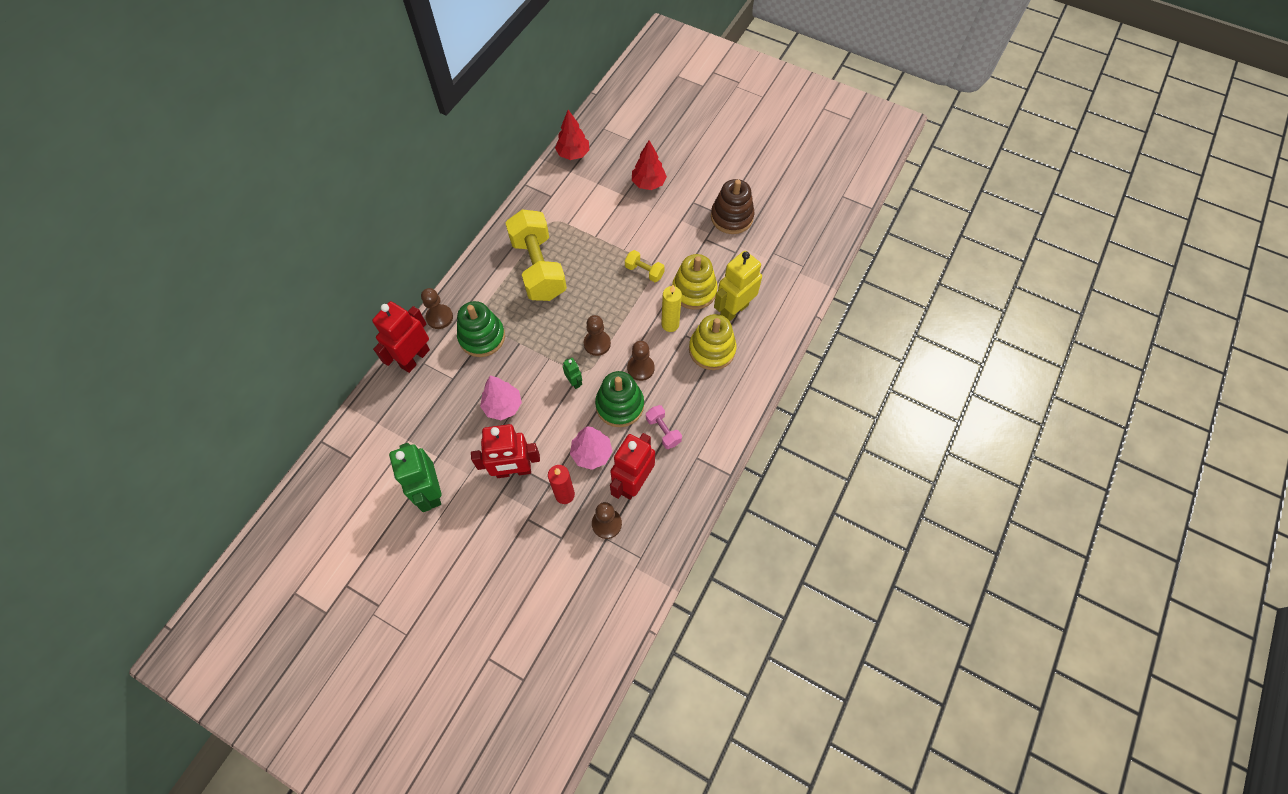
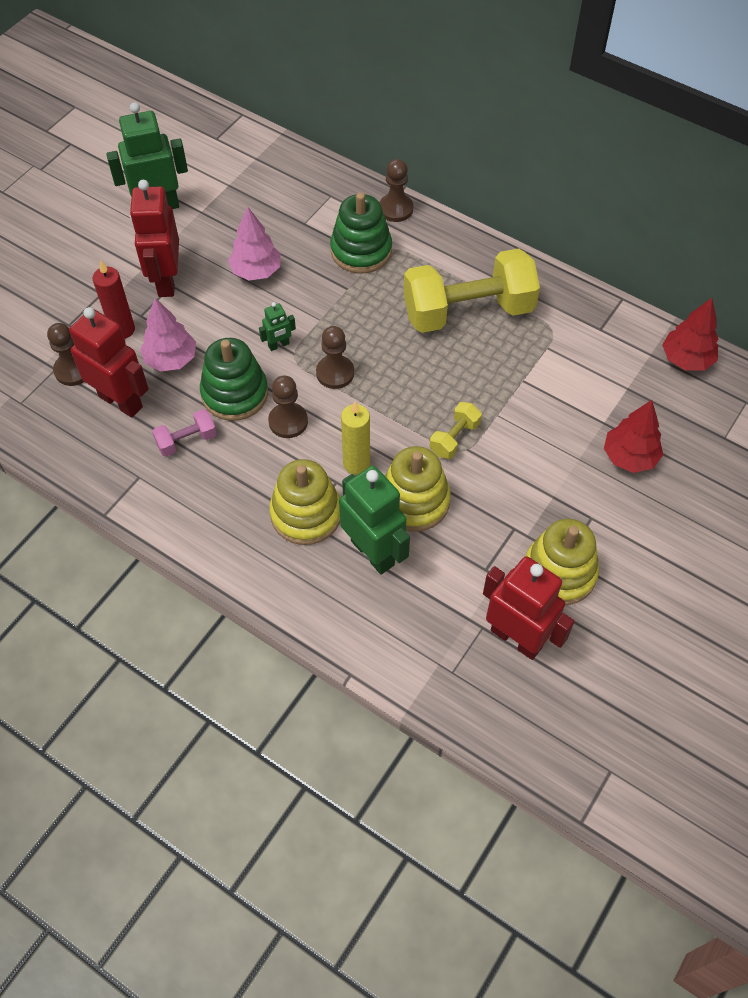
camera: 95 degrees right, 5 degrees down
(415, 358) = (338, 187): red robot -> red robot (516, 638)
(731, 217) = (559, 572): brown stacking toy -> yellow stacking toy
(734, 310) = (373, 552): yellow robot -> green robot

